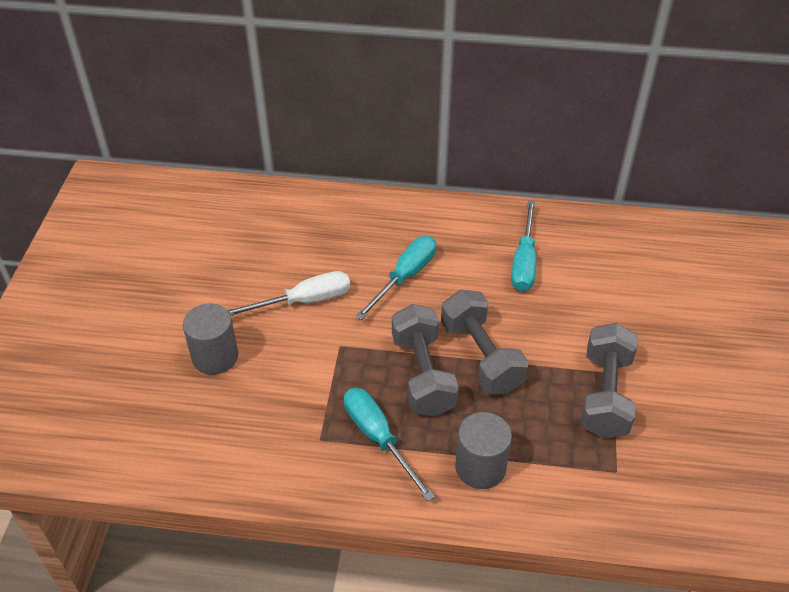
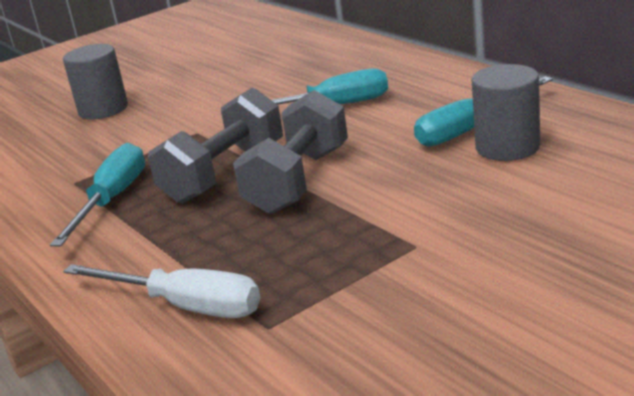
camera: 50 degrees right, 20 degrees down
(304, 301) = (221, 98): white screwdriver -> white screwdriver (185, 306)
(480, 467) = (149, 257): grey cylinder -> grey cylinder (507, 147)
(605, 395) = (373, 259): grey dumbbell -> none

